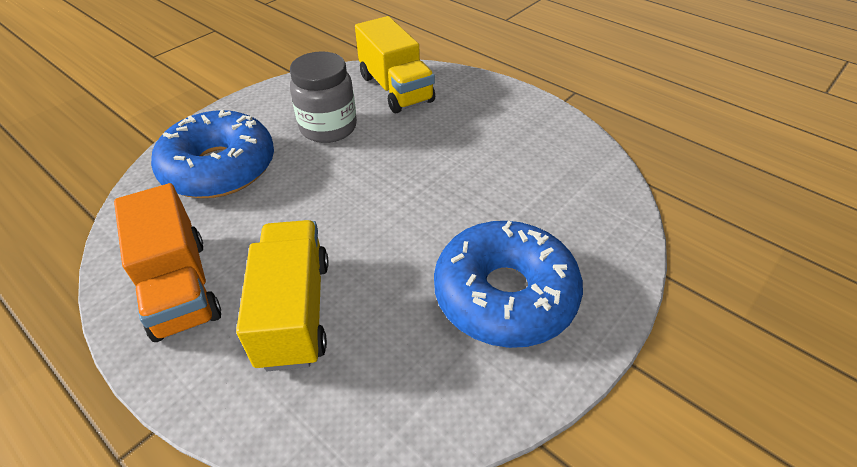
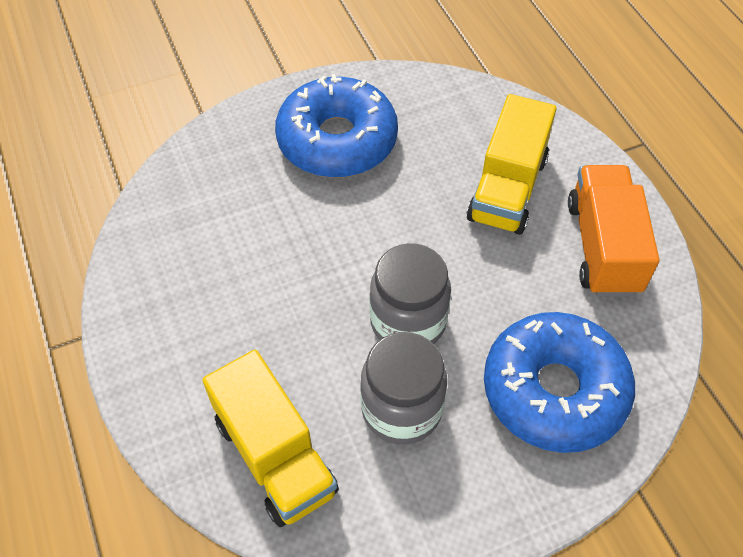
camera: 155 degrees left, 10 degrees up
(347, 171) = (408, 322): none -> grey jar
(395, 89) = (275, 456): yellow truck -> yellow truck turned 150 degrees clockwise

